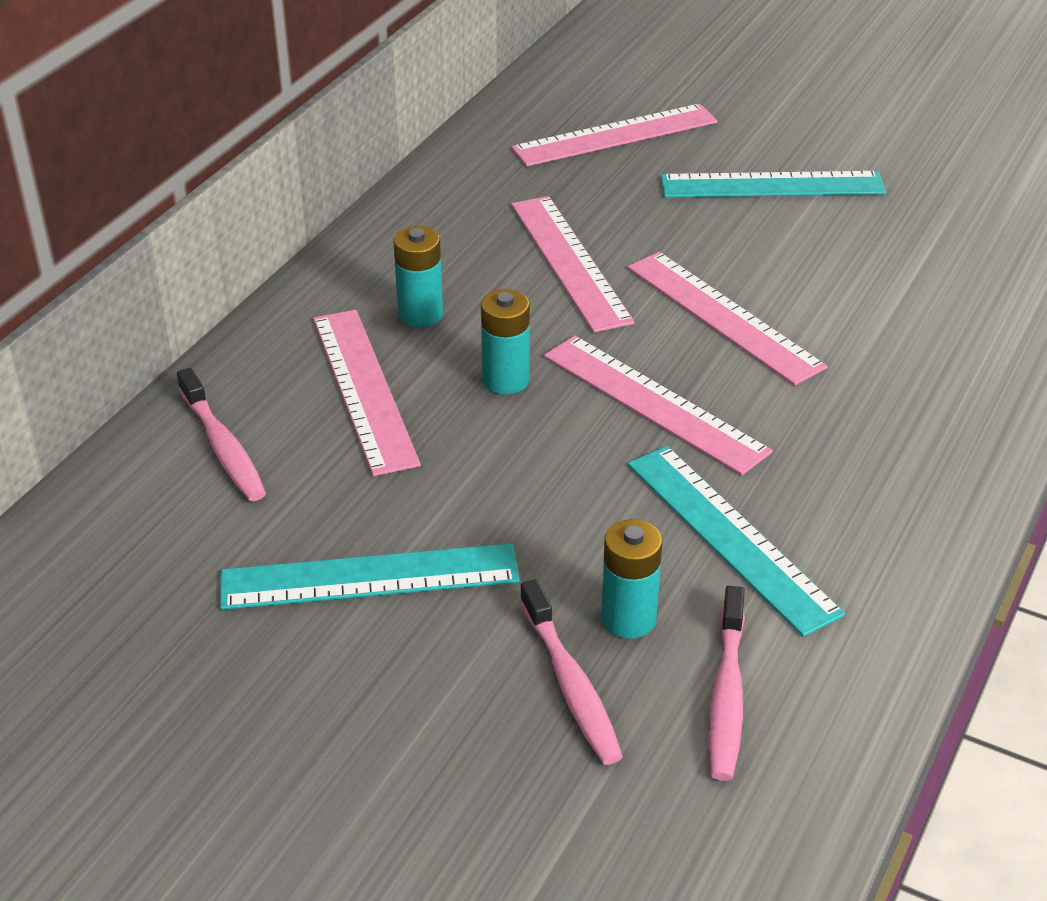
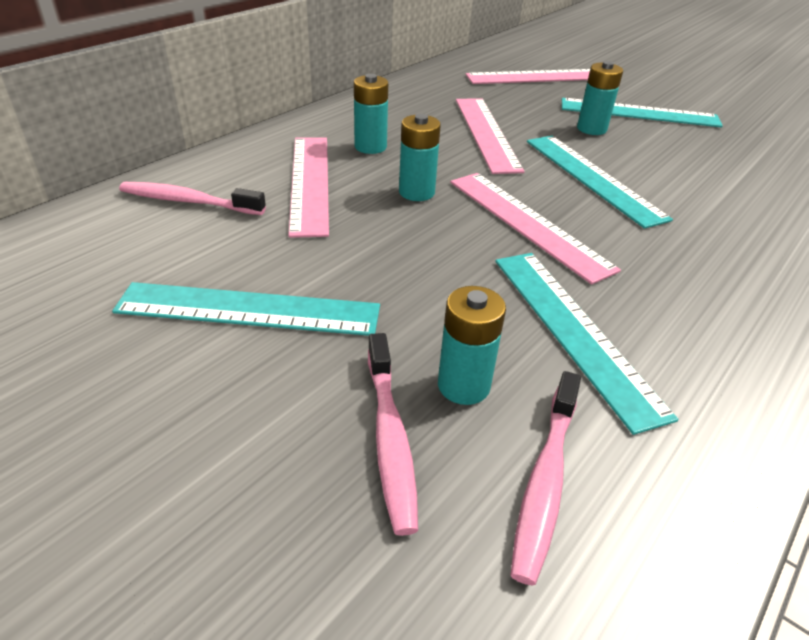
camera: 10 degrees right, 0 degrees up
(223, 447) = (188, 201): pink toothbrush -> pink toothbrush turned 120 degrees clockwise
(710, 228) = (591, 129): none -> turquoise battery
(723, 316) = (592, 178): pink ruler -> turquoise ruler

